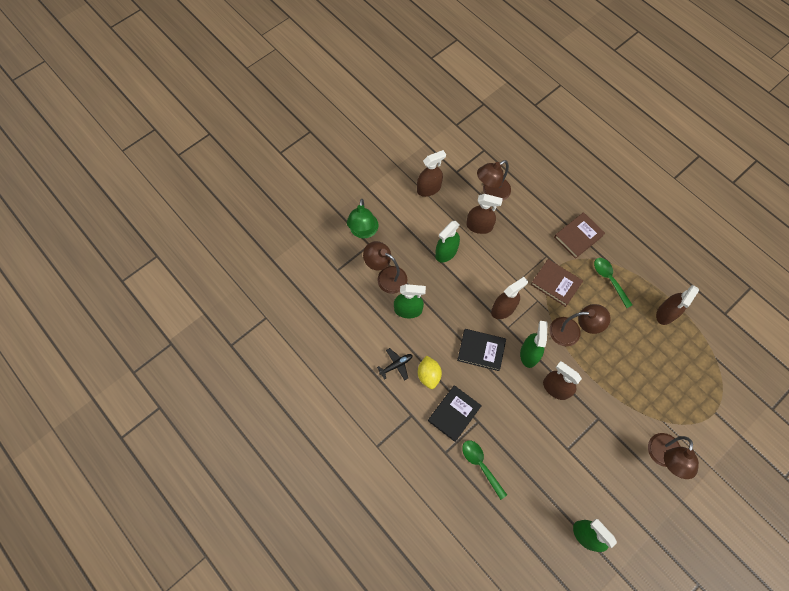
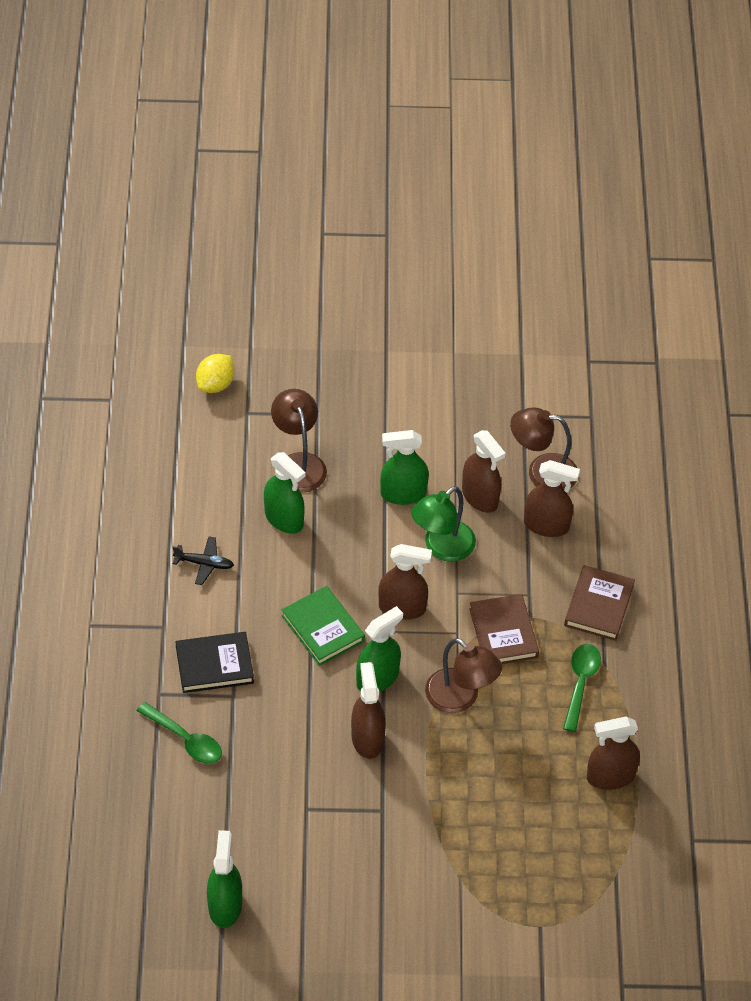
camera: 40 degrees right, 15 degrees down
(363, 231) = (326, 395): green lamp -> green lamp (442, 548)
(428, 375) = (230, 604): yellow lemon -> yellow lemon (215, 384)
(429, 188) = (464, 408): brown spray bottle -> brown spray bottle (546, 525)
(481, 350) = (323, 628): black book -> green book
(481, 465) = (185, 739): green spoon -> green spoon turned 120 degrees clockwise
(578, 236) = (598, 605): brown book -> brown book turned 75 degrees counterclockwise
(663, 457) = (413, 913): brown lamp -> none

